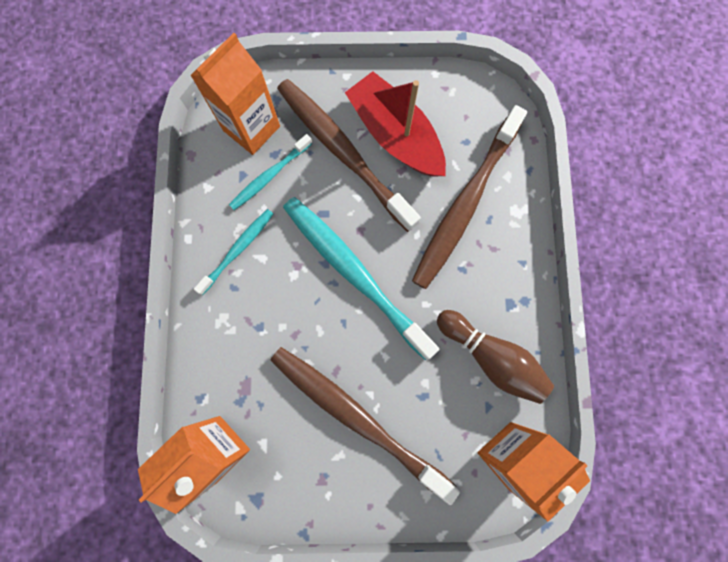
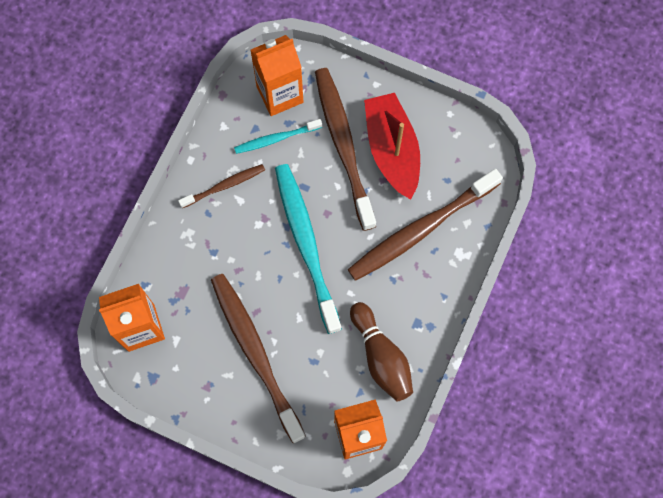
camera: 25 degrees right, 5 degrees down
(238, 250) = (224, 186): turquoise toothbrush -> brown toothbrush

